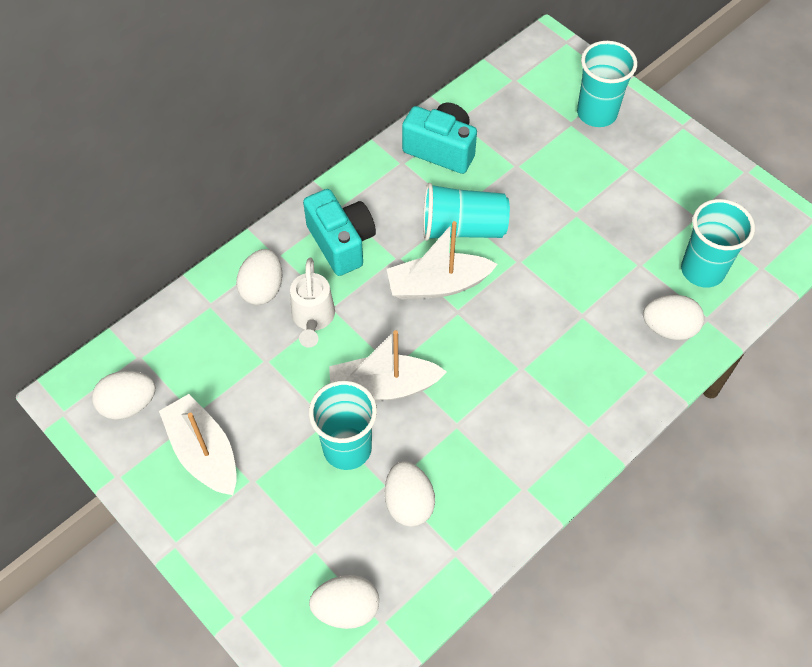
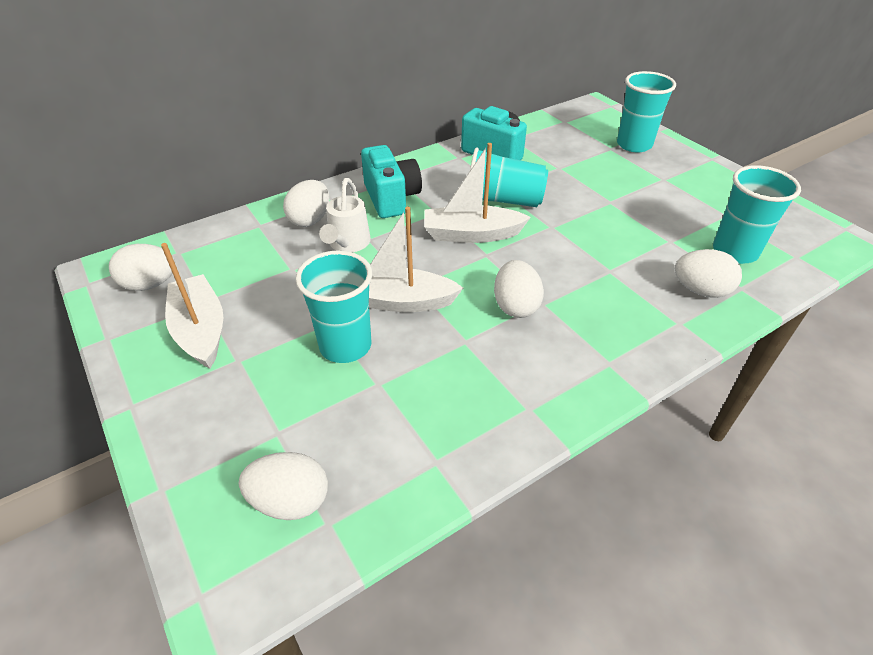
camera: 10 degrees right, 15 degrees down
(409, 503) = (396, 403): white egg -> white egg (515, 306)

